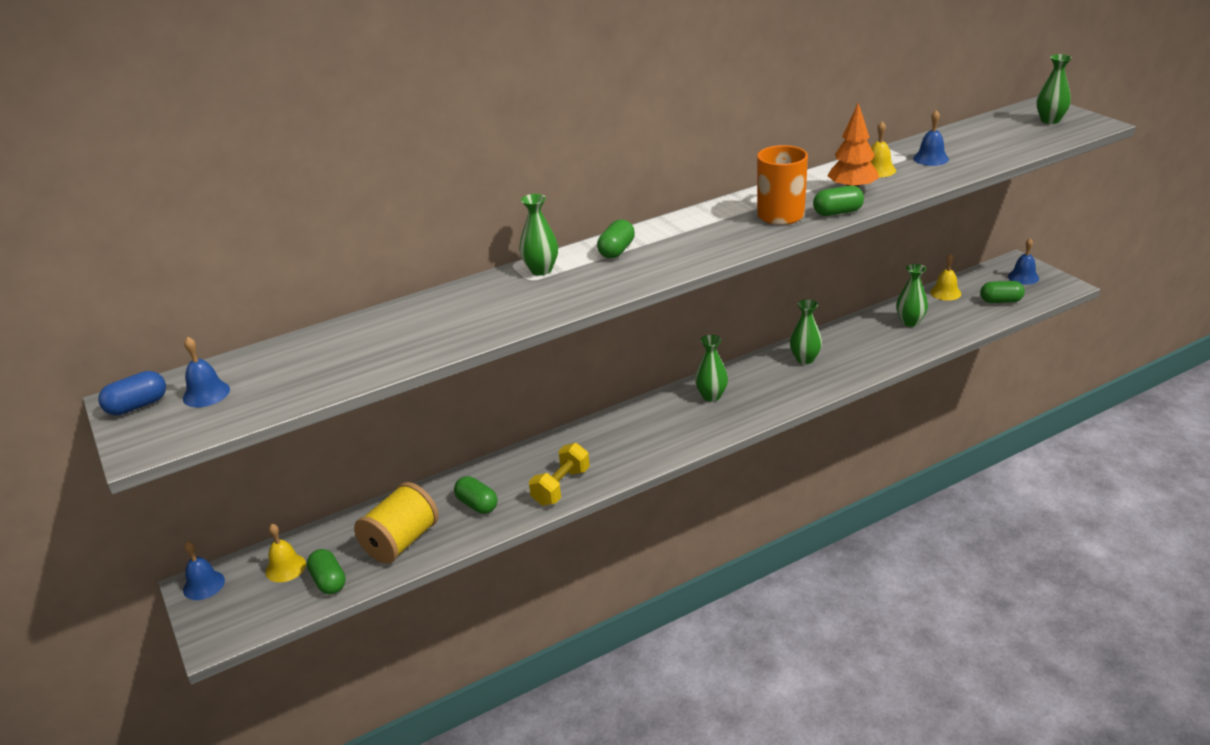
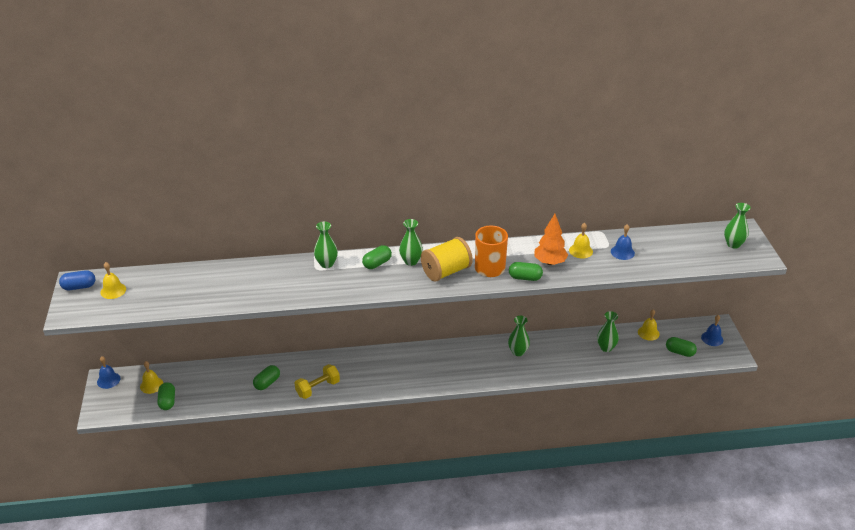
camera: 20 degrees right, 5 degrees up
(206, 393) = (113, 290): blue bell -> yellow bell
(401, 542) = (215, 391): yellow spool -> yellow spool (446, 271)
(477, 504) = (267, 383): green capsule -> green capsule turned 60 degrees clockwise
(711, 396) = (442, 358): green vase -> green vase (411, 261)

